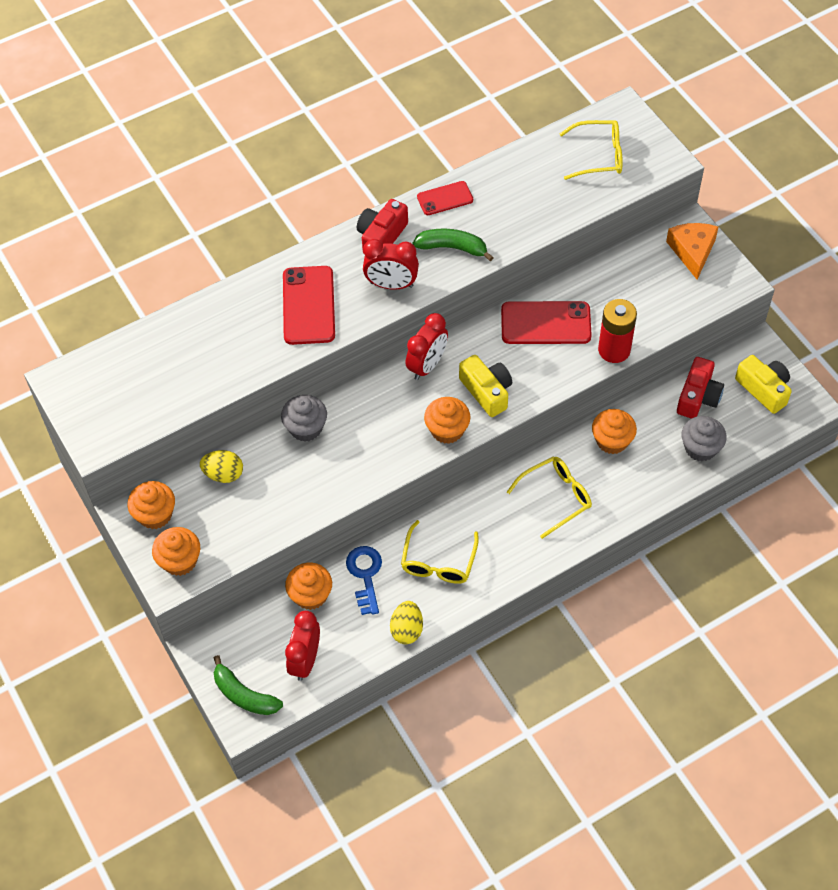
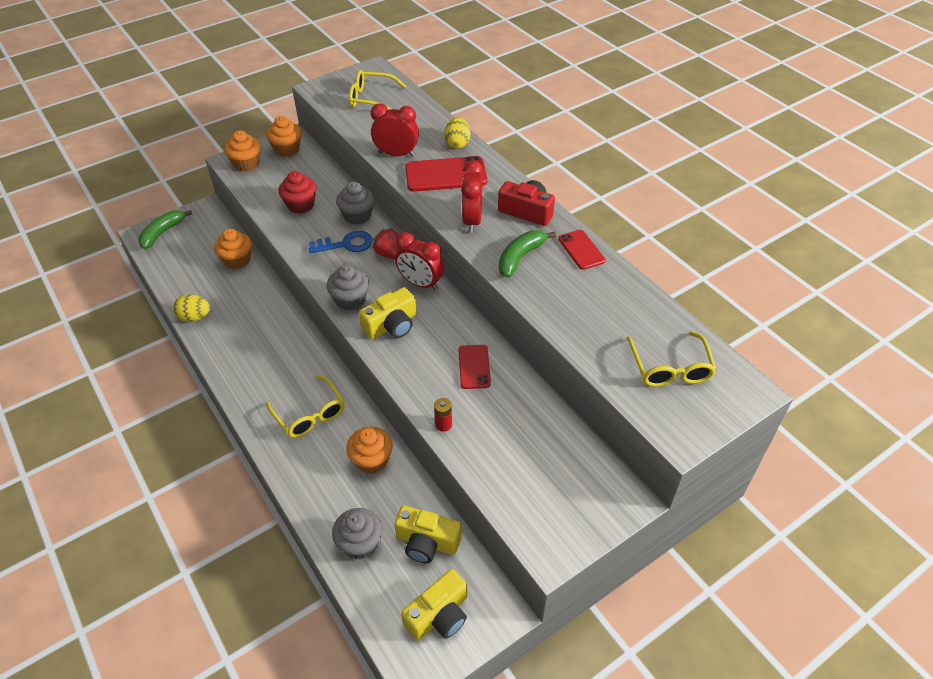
camera: 85 degrees right, 10 degrees down
(224, 474) = (318, 177): yellow egg -> yellow egg (457, 144)
(277, 489) = (300, 205): none -> red cupcake
(305, 660) = (182, 261): red clock -> red clock (396, 154)
(365, 575) = (249, 289): blue key -> blue key (346, 244)
(378, 394) = (389, 254): none -> red strawberry
(438, 562) = (254, 333): yellow glasses -> yellow glasses (371, 98)
(447, 430) = (350, 300): orange cupcake -> grey cupcake
(452, 248) = (520, 257): green banana -> green banana turned 150 degrees counterclockwise
(545, 323) = (474, 367): red phone -> red phone, size x0.59
(614, 350) = (443, 424): red battery -> red battery, size x0.49
(692, 251) = (590, 501): orange cheese -> none
(698, 397) = (427, 542): red camera -> yellow camera

